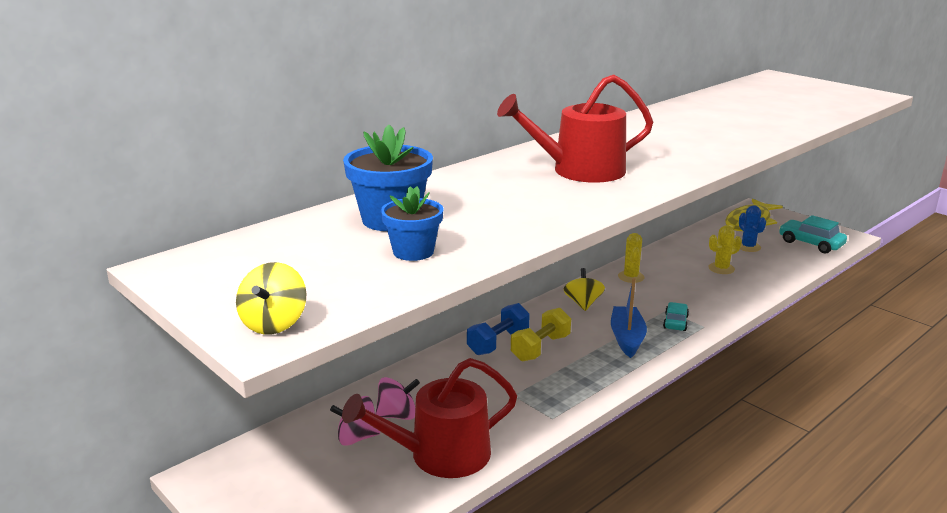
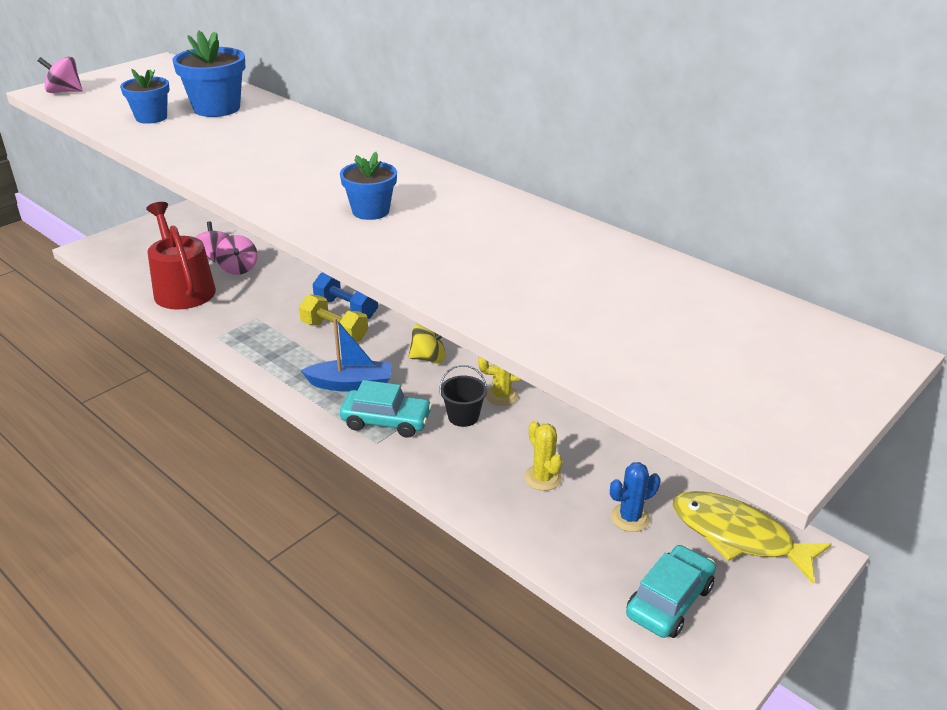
camera: 85 degrees right, 10 degrees up
(274, 323) = (64, 92): yellow spinning top -> pink spinning top
(580, 171) = (322, 173): red watering can -> none
(654, 156) = (370, 211): none -> blue flower pot
(661, 292) = (463, 416): none -> black bucket
(675, 322) = (386, 421): turquoise car -> turquoise car, size x1.62

